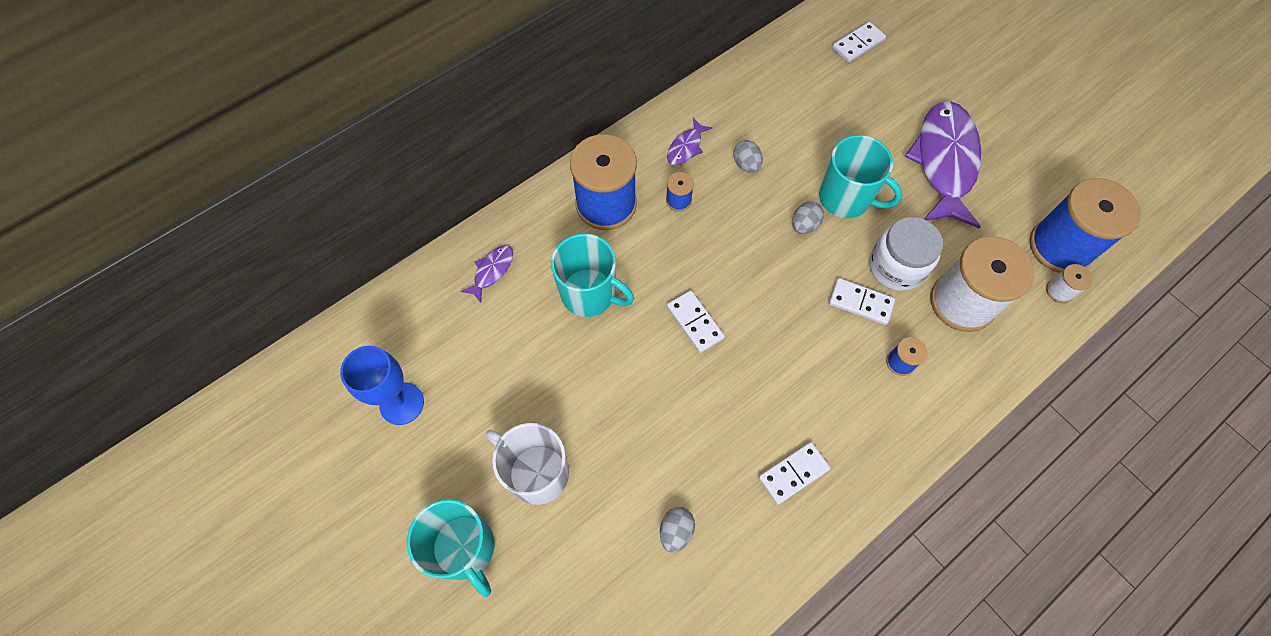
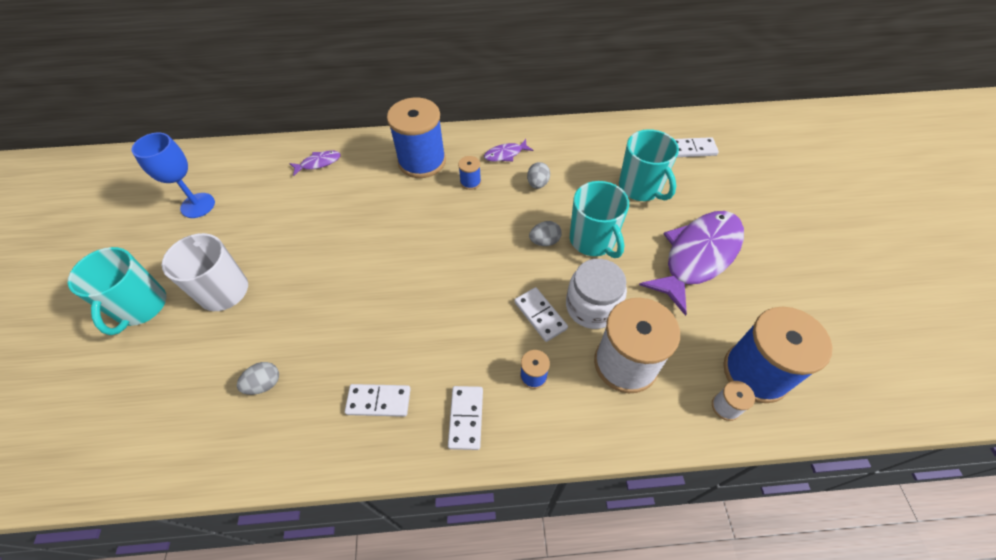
camera: 35 degrees right, 10 degrees down
(589, 294) = (361, 206): turquoise mug -> turquoise mug (640, 188)
(695, 322) = (409, 260): white domino -> white domino (466, 418)

